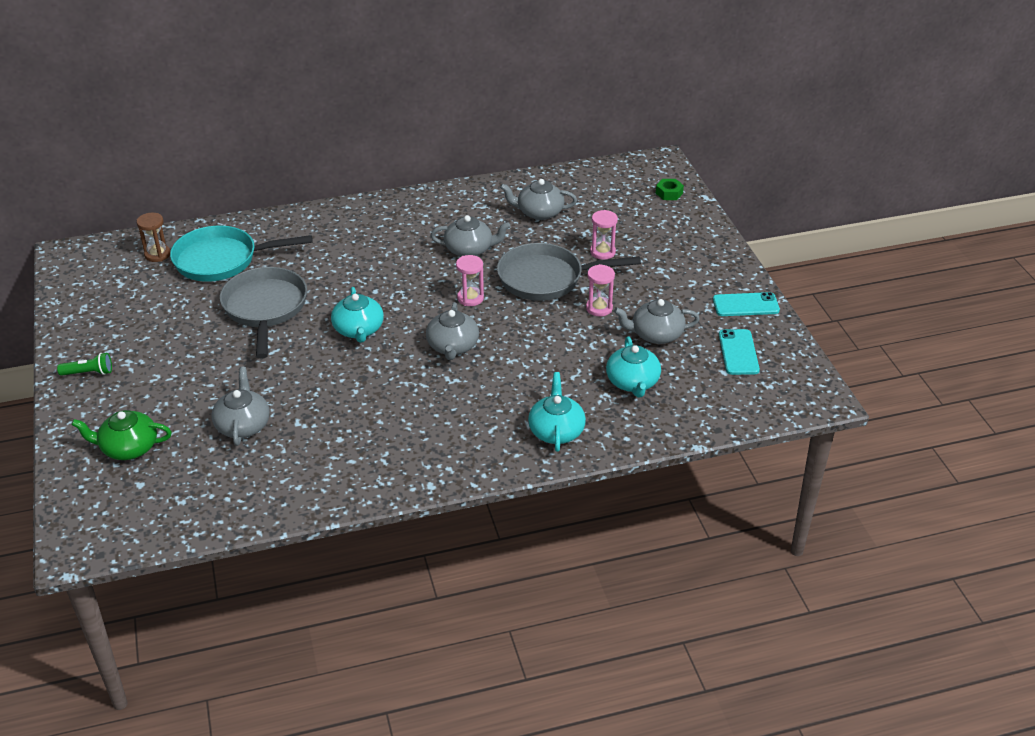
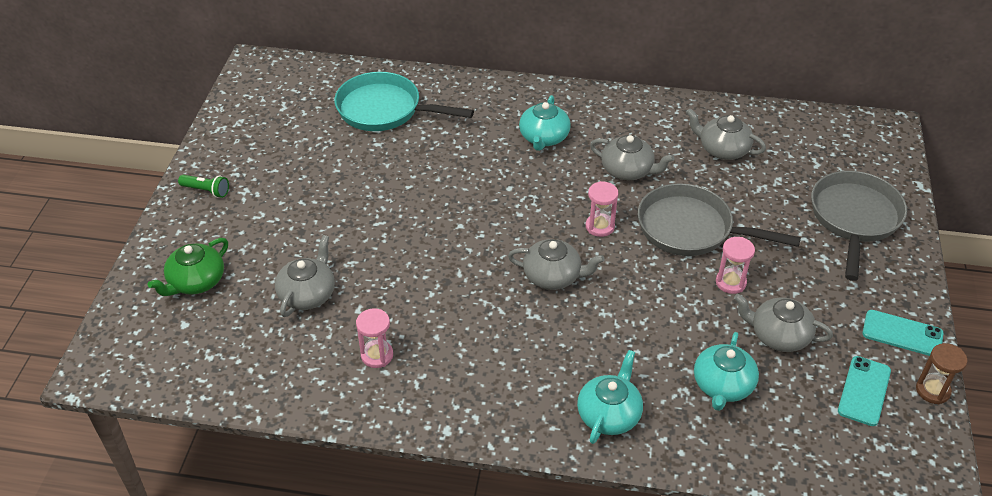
camera: 25 degrees right, 5 degrees up
(128, 448) = (196, 281): green teapot -> green teapot turned 75 degrees counterclockwise
(157, 254) = (331, 87): brown hourglass -> brown hourglass (932, 390)
(265, 309) = (395, 174): grey pan -> grey pan (854, 219)
(358, 330) = (470, 226): turquoise teapot -> turquoise teapot (544, 138)
(452, 346) = (553, 276): grey teapot -> grey teapot turned 105 degrees counterclockwise
(602, 252) = (768, 216): pink hourglass -> pink hourglass (377, 355)
(669, 193) = (879, 168): green nut -> none

